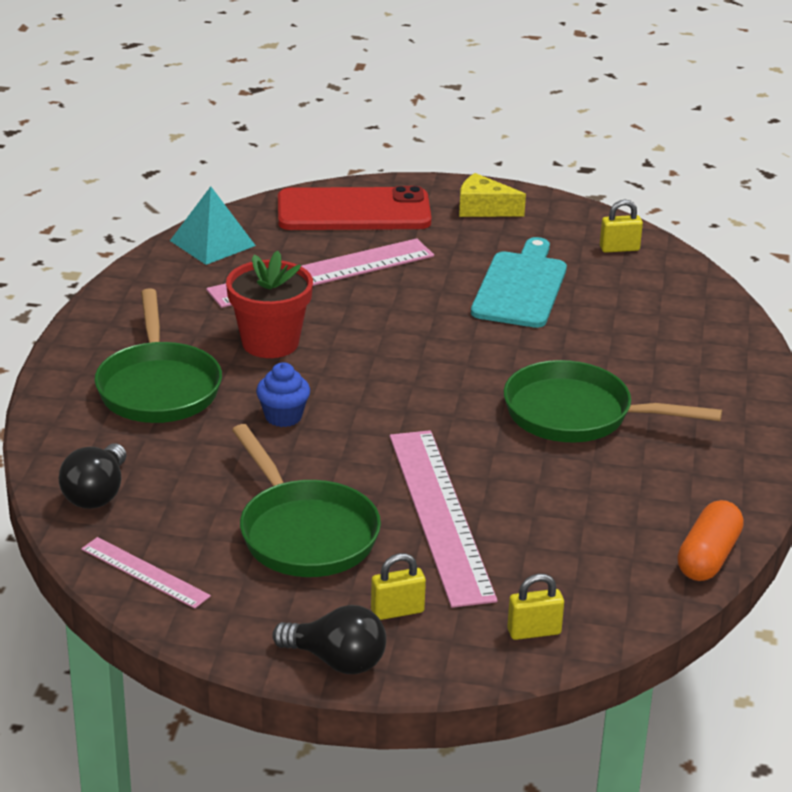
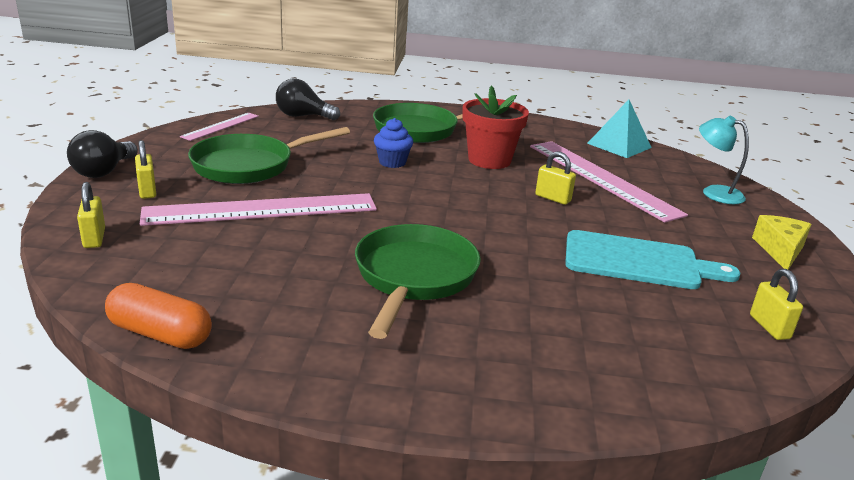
camera: 85 degrees right, 5 degrees down
(353, 211) = (714, 192): red phone -> turquoise lamp
(382, 313) = (552, 198): none -> yellow padlock

